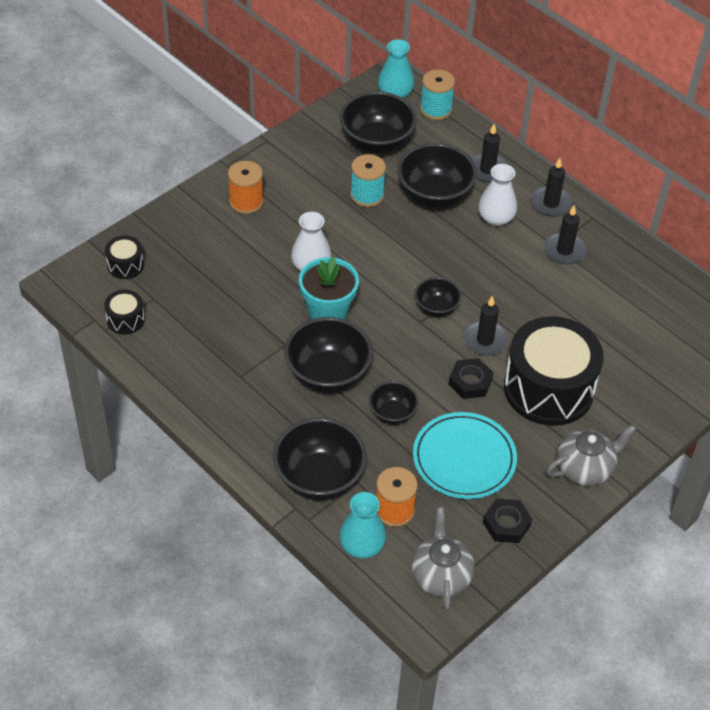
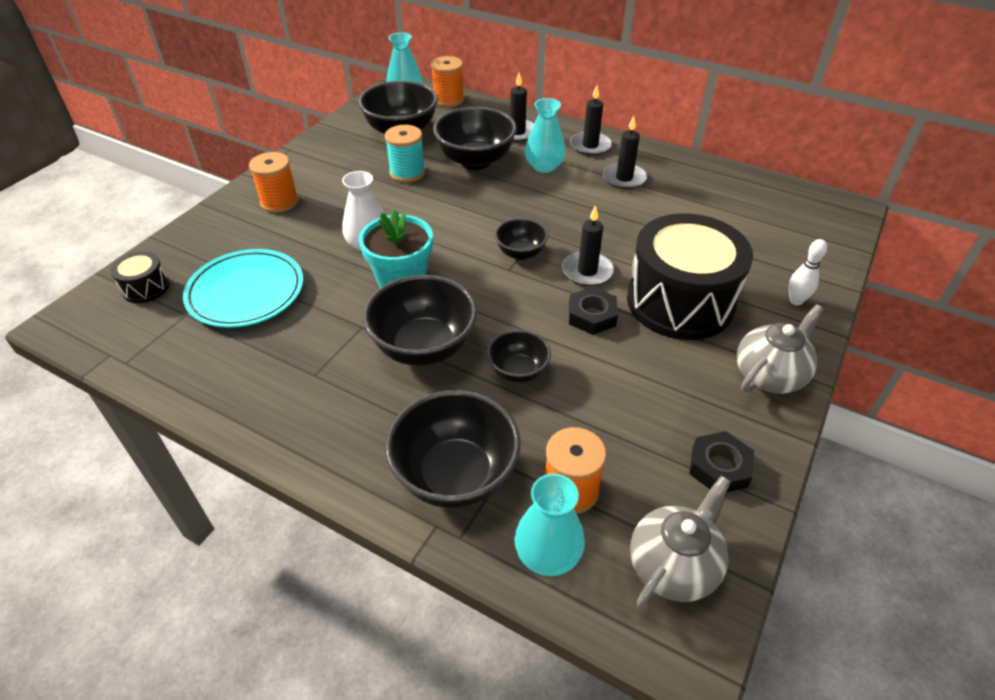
camera: 15 degrees left, 5 degrees down
(125, 319) = (152, 345): black drum -> none
(435, 109) = (448, 99): turquoise spool -> orange spool
(441, 576) = (673, 566): grey teapot -> grey teapot turned 60 degrees clockwise
(464, 459) = (627, 401): turquoise plate -> turquoise plate (246, 292)
(496, 218) = (544, 166): white vase -> turquoise vase
(647, 413) = (796, 301): none -> white bowling pin

